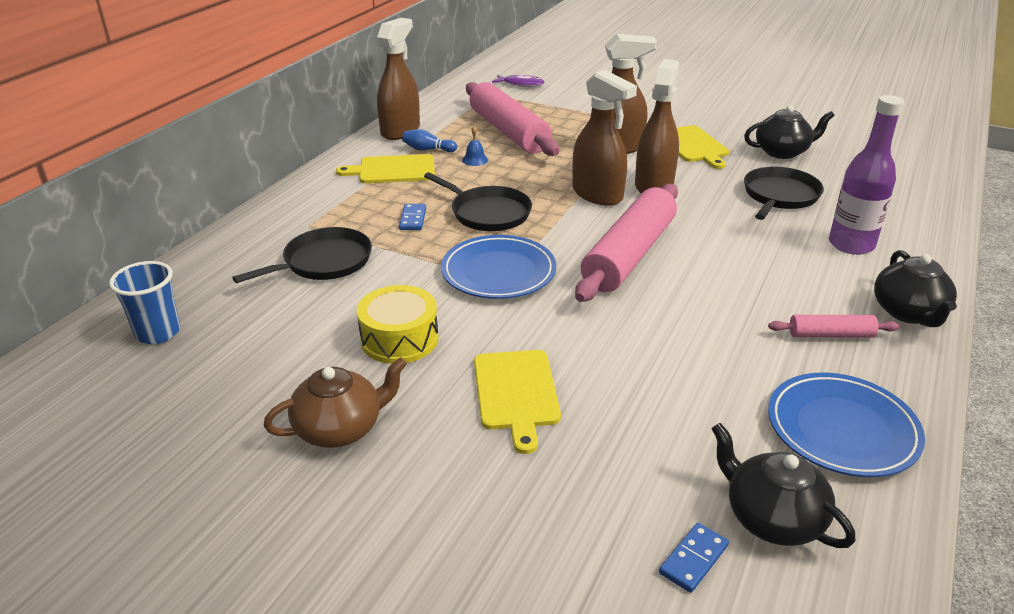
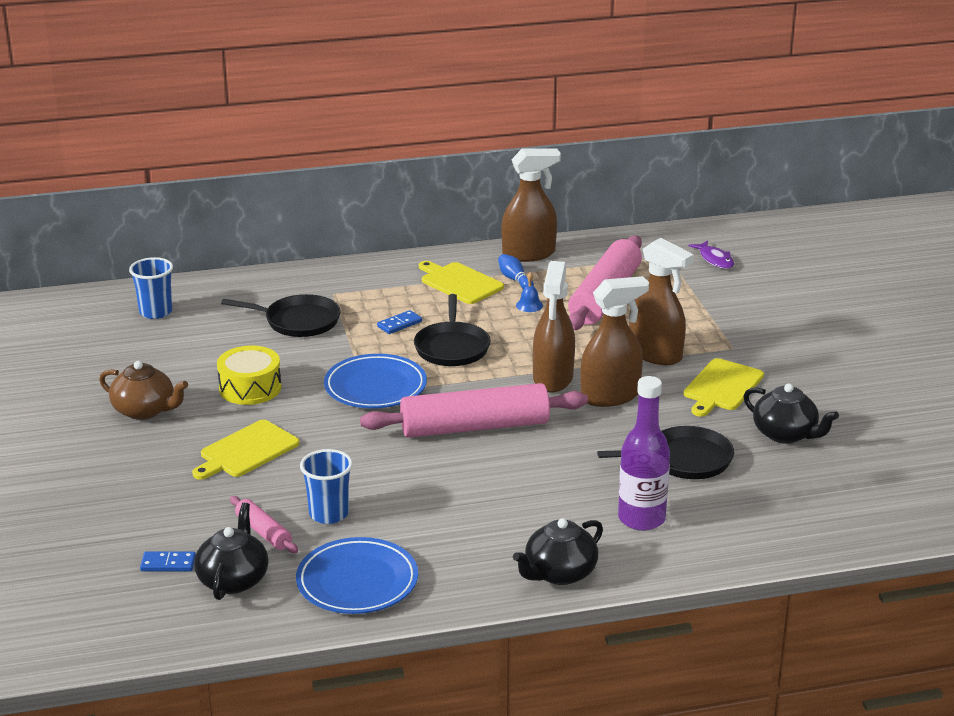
camera: 50 degrees right, 5 degrees down
(696, 393) = (329, 514): none -> blue cup
(830, 335) = (476, 546): pink rolling pin -> pink rolling pin (263, 532)

